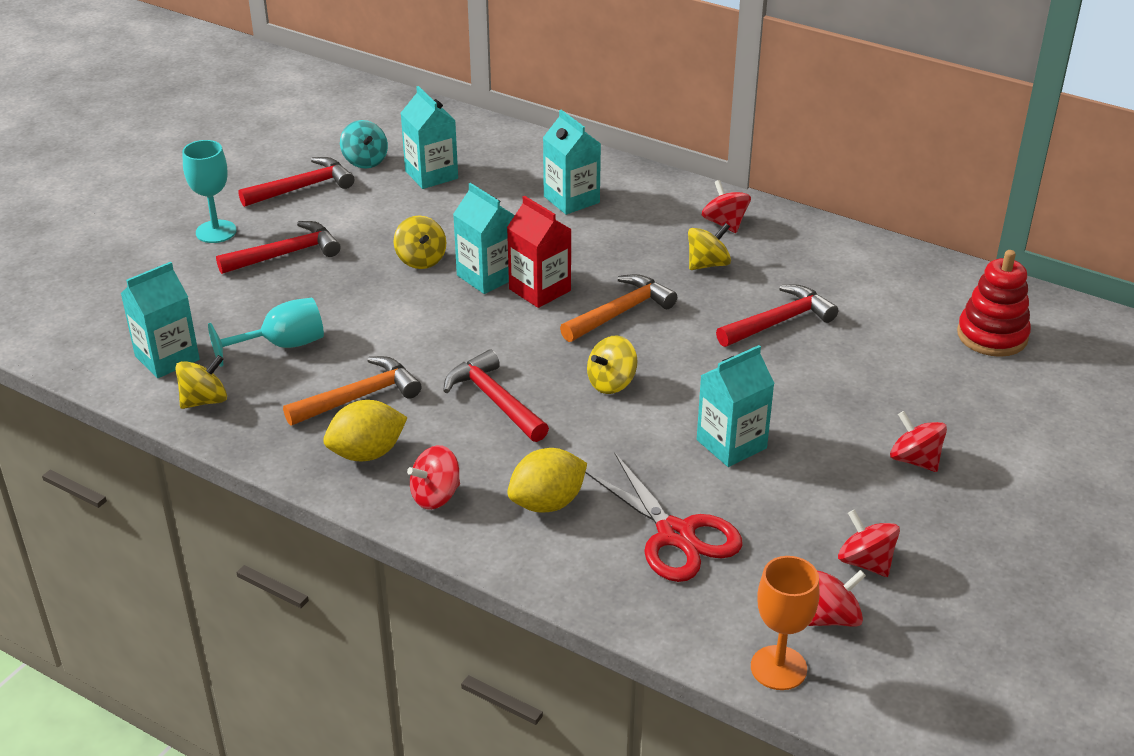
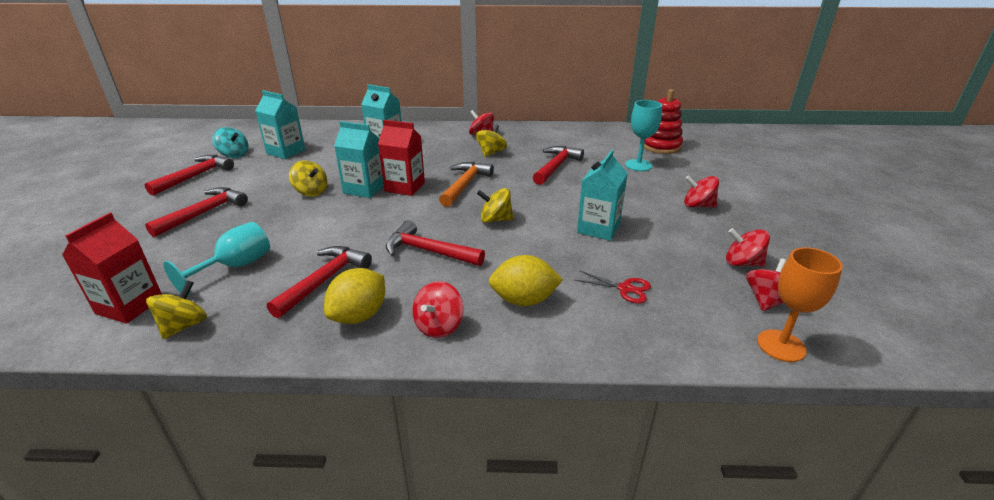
camera: 30 degrees left, 5 degrees down
(167, 358) = (130, 305): turquoise carton -> red carton
(216, 232) = (136, 214): turquoise goblet -> turquoise goblet (638, 165)
(359, 397) = (324, 280): orange hammer -> red hammer
(547, 503) = (524, 300): yellow lemon -> yellow lemon turned 60 degrees clockwise
(611, 383) = (495, 219): yellow spinning top -> yellow spinning top turned 75 degrees clockwise
(676, 535) = (625, 289): red scissors -> red scissors, size x0.52

